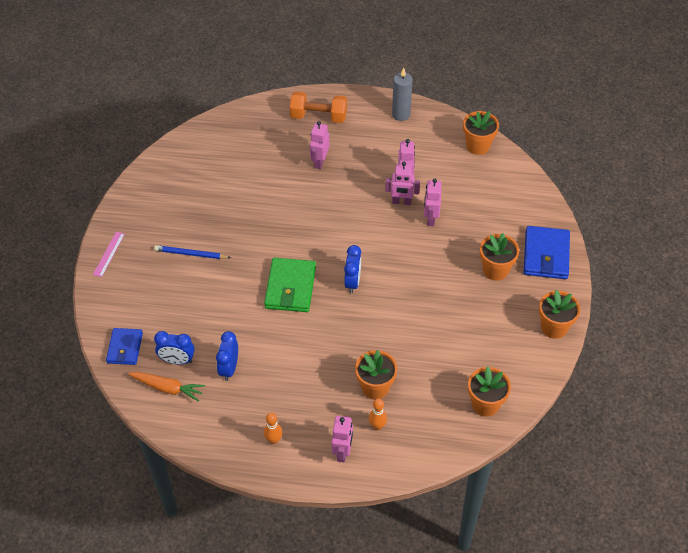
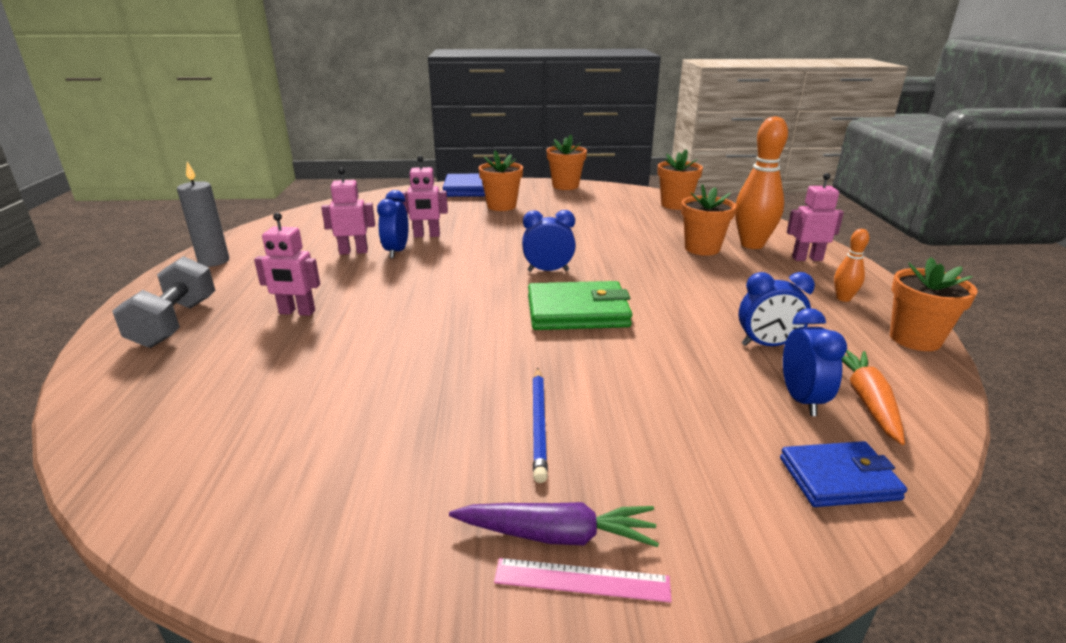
camera: 100 degrees left, 25 degrees down
(129, 250) = (557, 535): none -> purple carrot
(318, 116) = (175, 323): orange dumbbell -> grey dumbbell
(377, 426) = (752, 245): orange bowling pin -> orange bowling pin, size x2.03
(401, 202) = (396, 252): pink robot -> blue clock
(478, 146) = (302, 219): orange flower pot -> orange flower pot (915, 339)

